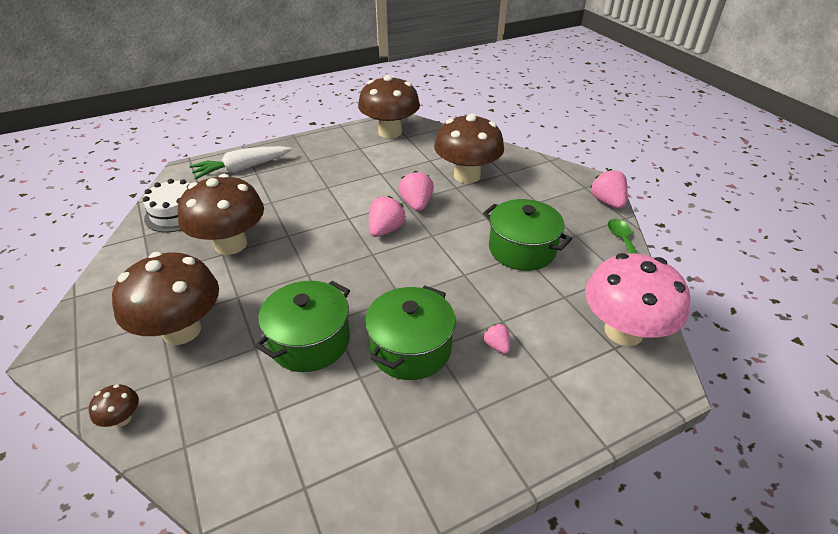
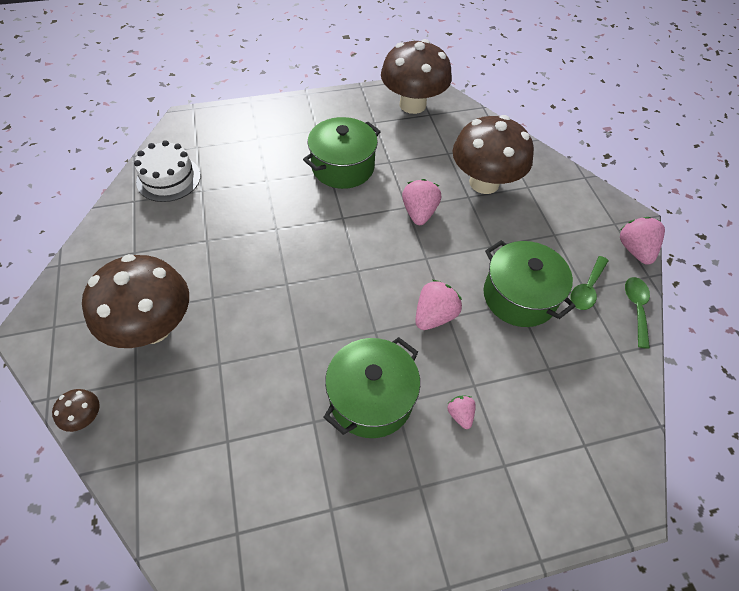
camera: 10 degrees right, 15 degrees up
(231, 244) = (216, 229): brown mushroom -> none
(242, 169) = (244, 129): white carrot -> none
(310, 341) = (273, 367): green pot -> green pot (343, 167)
(385, 230) = (378, 241): pink strawberry -> pink strawberry (434, 316)
(577, 235) = (586, 289): none -> green spoon
(623, 331) = (600, 427): pink mushroom -> none

